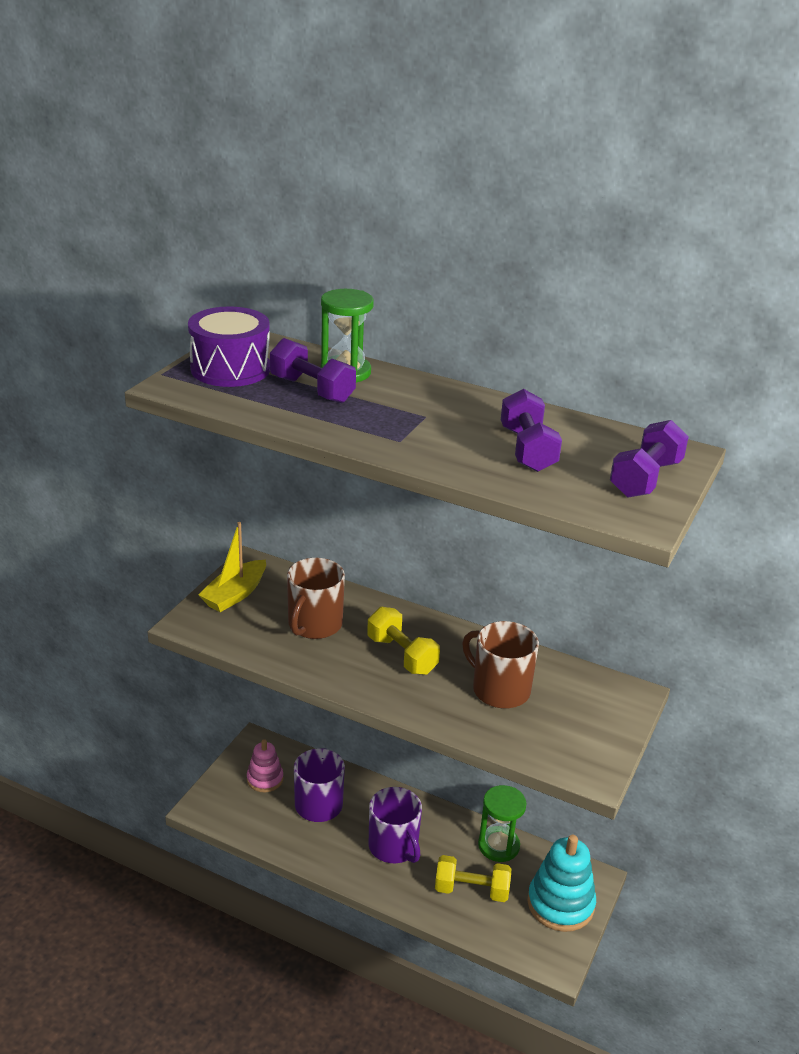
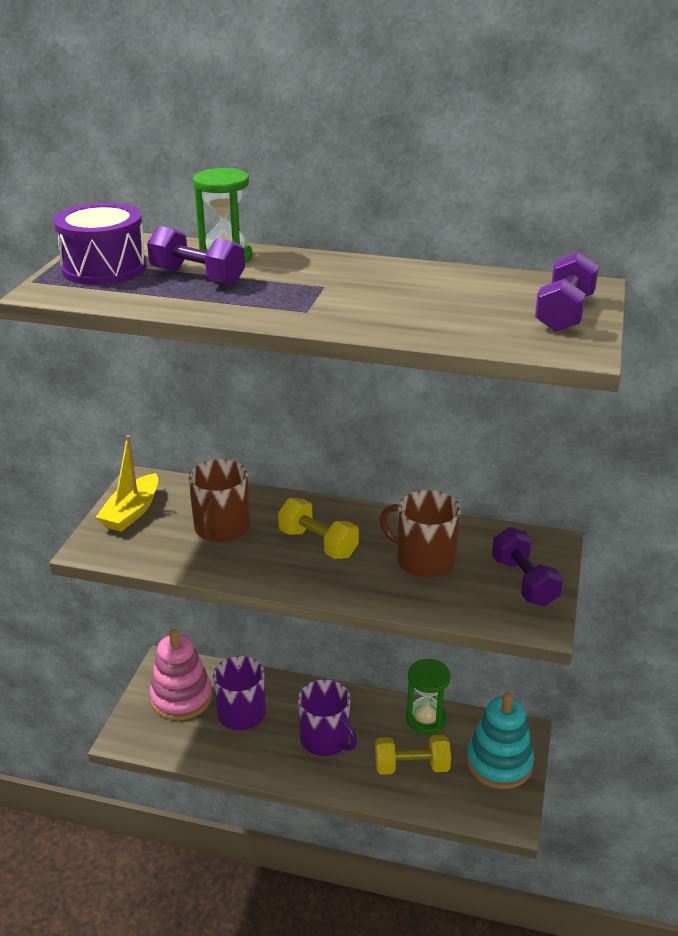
camera: 10 degrees left, 0 degrees up
(265, 779) = (181, 698): pink stacking toy -> pink stacking toy, size x1.67
(527, 450) = (438, 303): purple dumbbell -> purple dumbbell (524, 582)

